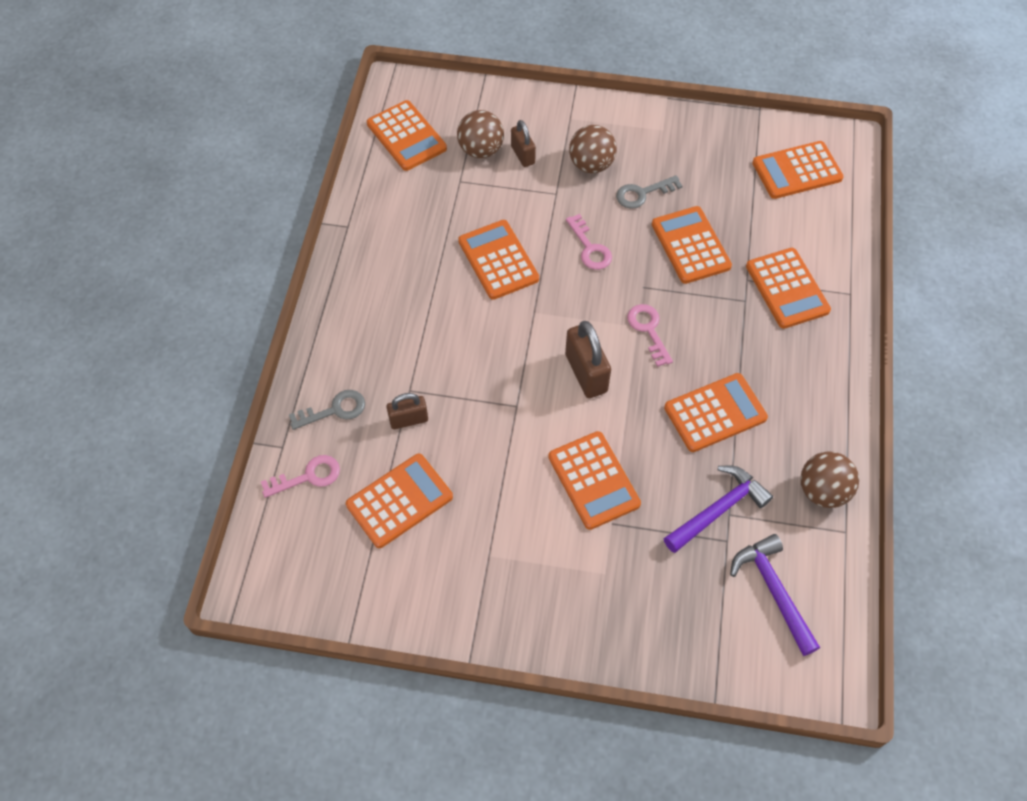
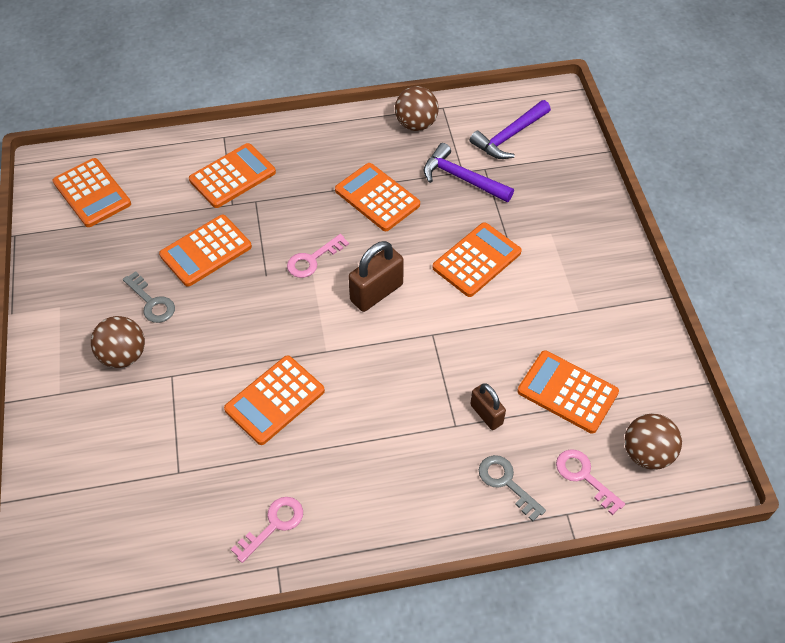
camera: 110 degrees left, 5 degrees down
(406, 136) = (123, 554): orange calculator -> none
(481, 150) = (127, 466): brown ball -> brown ball (646, 453)
(523, 155) = (124, 422): brown padlock -> none
(590, 248) = (234, 327): pink key -> pink key (274, 525)

